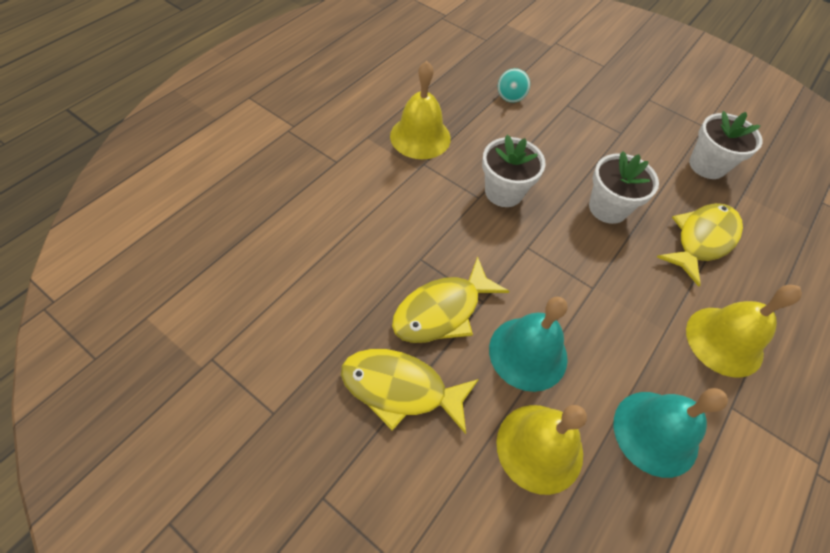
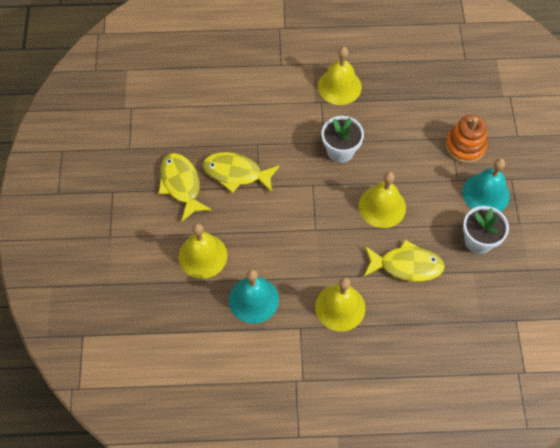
camera: 55 degrees right, 5 degrees up
(511, 96) = (425, 105): turquoise spinning top -> none
(528, 353) = (247, 223): turquoise bell -> turquoise bell (486, 194)
(585, 102) = (465, 146): none -> orange stacking toy
(608, 208) = (382, 206): white flower pot -> yellow bell

